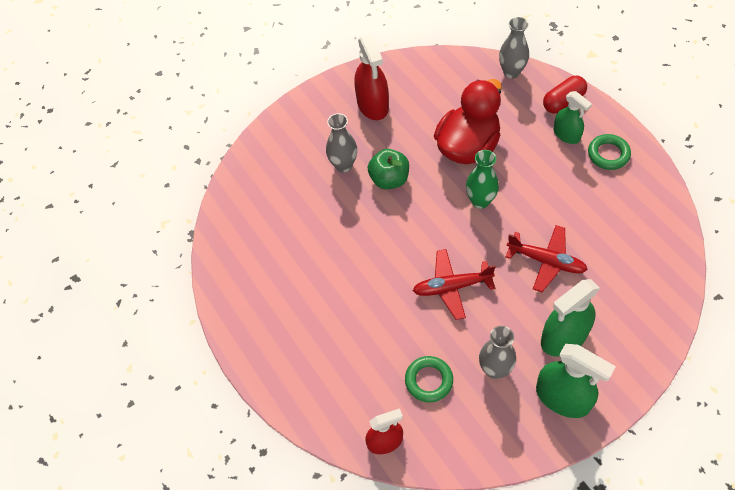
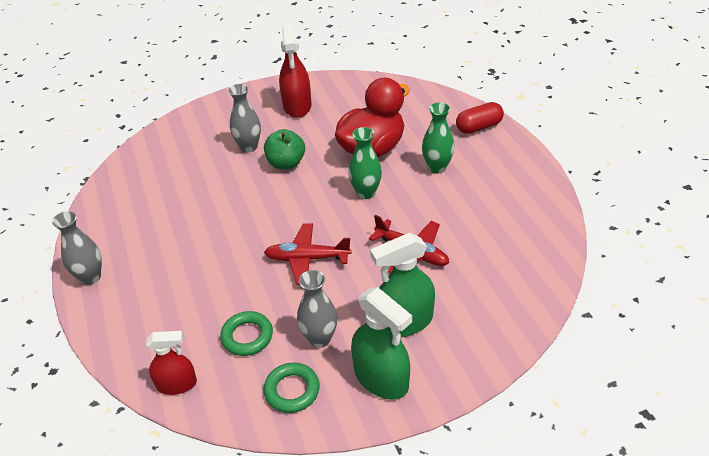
camera: 10 degrees right, 15 degrees down
(511, 72) = (437, 99): grey vase -> grey vase (90, 277)
(538, 159) = (437, 167): none -> green vase
(566, 135) = (472, 152): green spray bottle -> none
(608, 154) = (509, 174): green ring -> green ring (292, 390)

